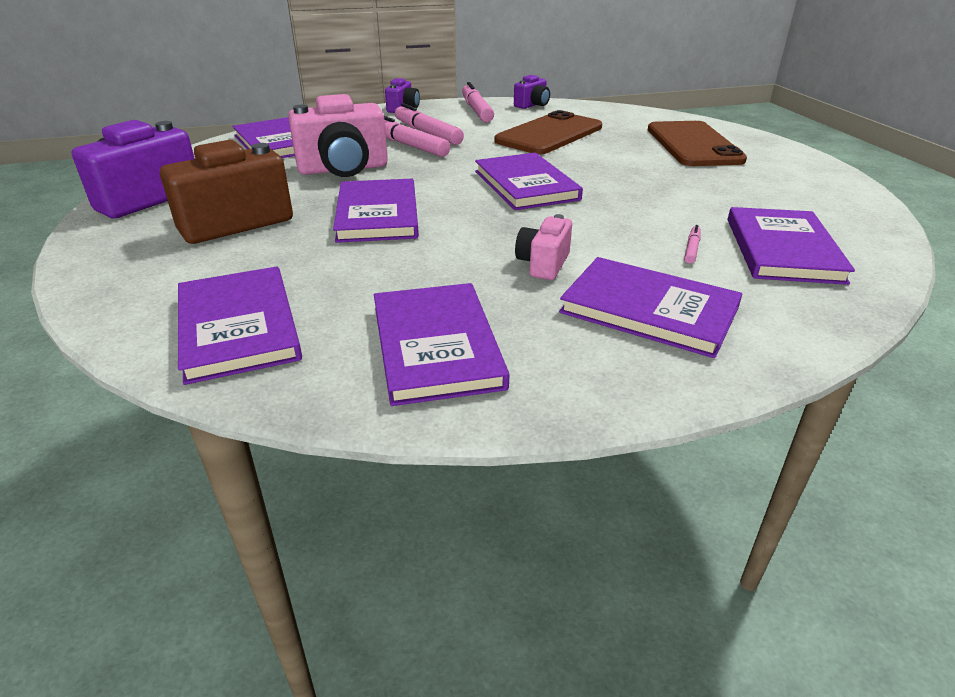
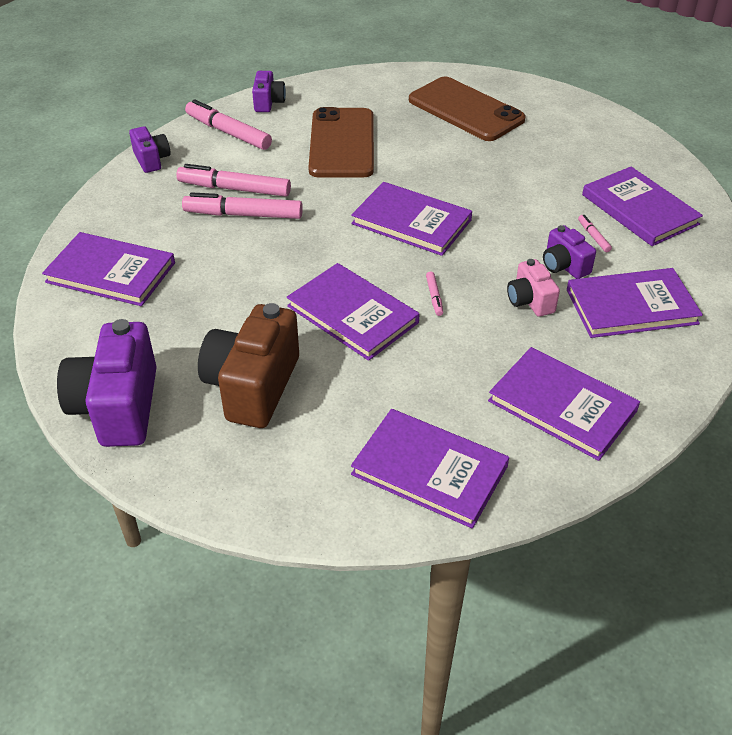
camera: 40 degrees left, 10 degrees up
(343, 169) = (237, 275): pink camera -> none
(460, 229) = (434, 297): none -> pink marker
(622, 256) = (564, 266): none -> purple camera

